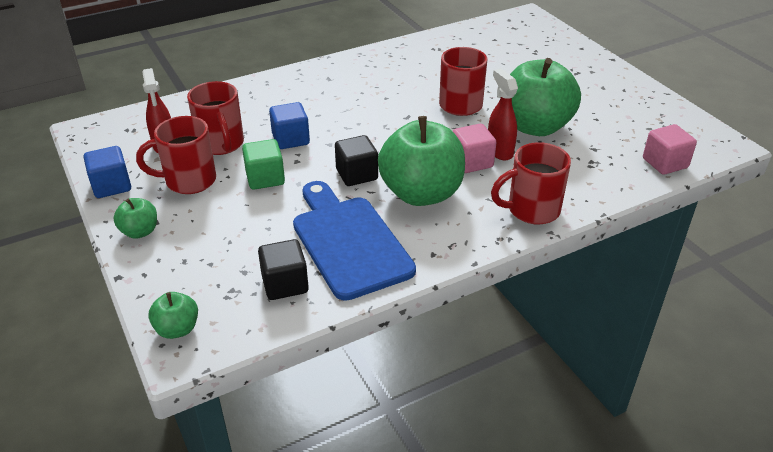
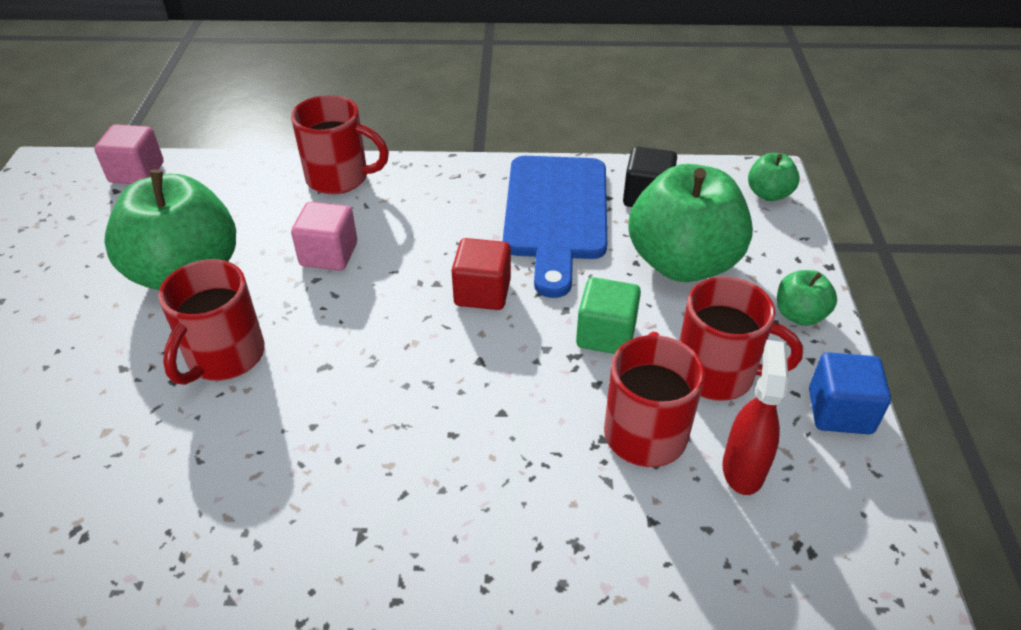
camera: 150 degrees left, 5 degrees up
(290, 139) = (530, 394): blue cube -> none
(357, 174) = (482, 292): black cube -> red cube
(421, 193) = (430, 238): green apple -> green apple (682, 263)
(499, 151) = (278, 256): red spray bottle -> none

